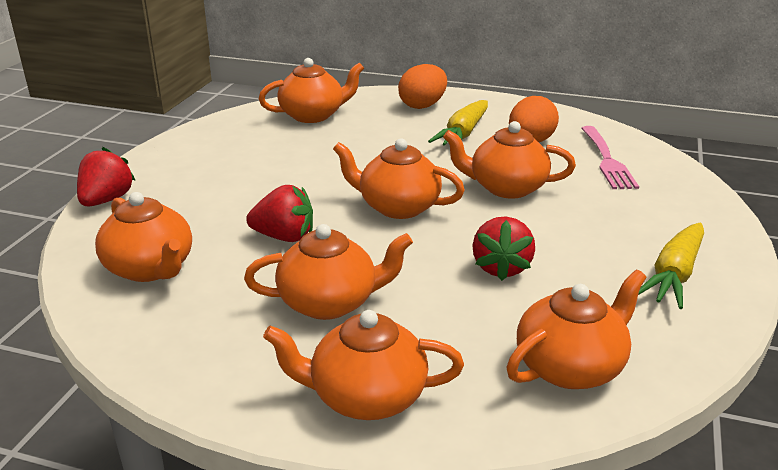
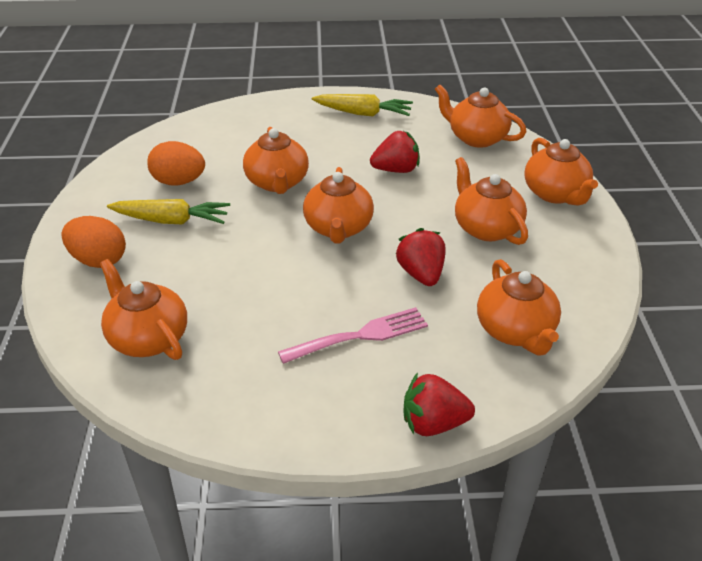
camera: 110 degrees left, 10 degrees up
(151, 269) = (515, 331): orange teapot -> orange teapot turned 135 degrees clockwise
(607, 160) = (205, 144): pink fork -> pink fork (360, 336)

